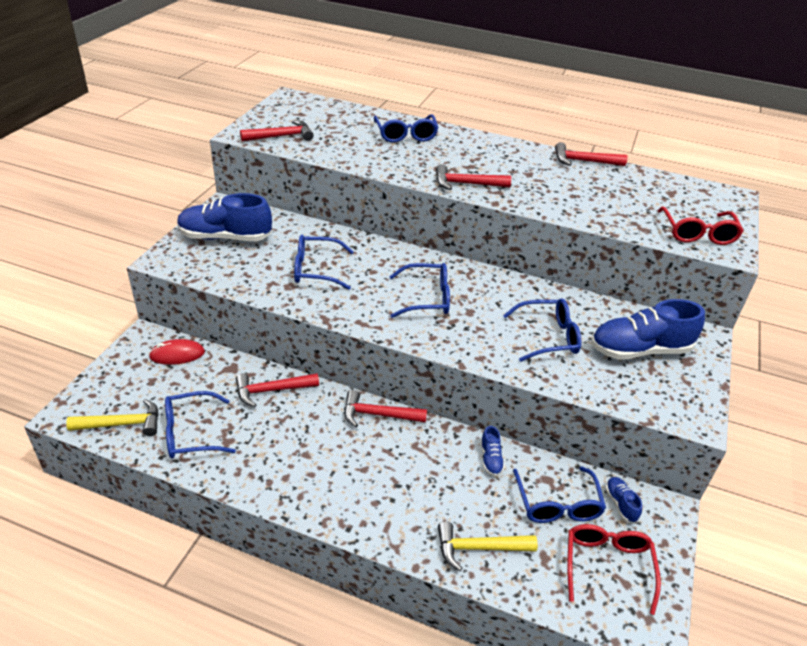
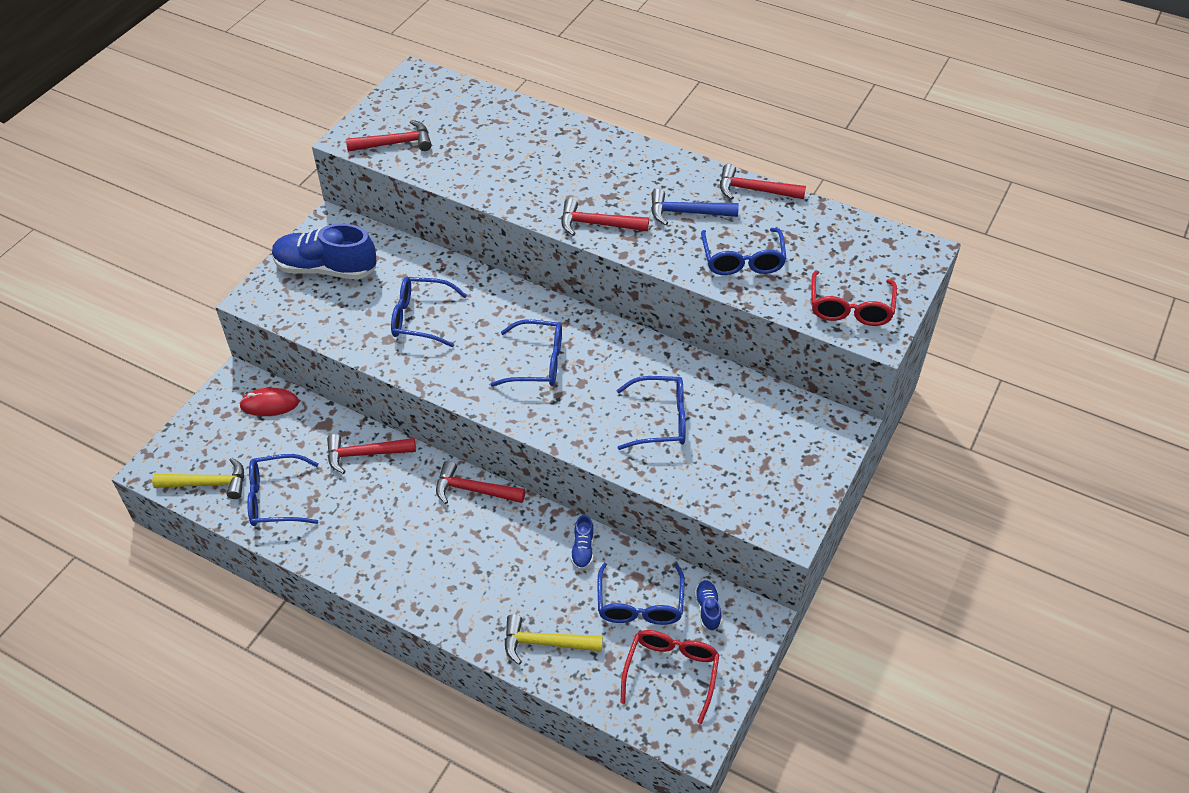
camera: 10 degrees right, 10 degrees up
(405, 135) = (545, 142): blue glasses -> blue glasses (742, 260)
(536, 176) = (686, 213): none -> blue hammer
(640, 350) = (759, 442): blue shoe -> none

